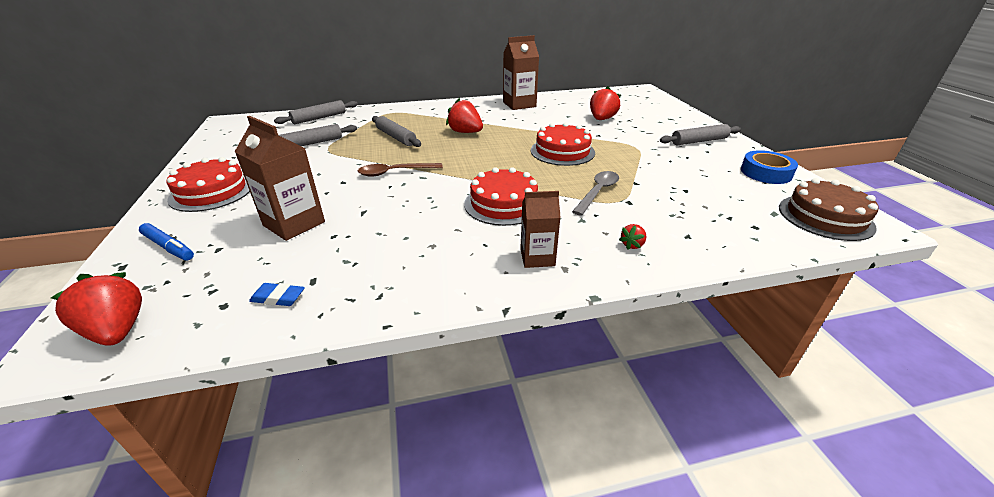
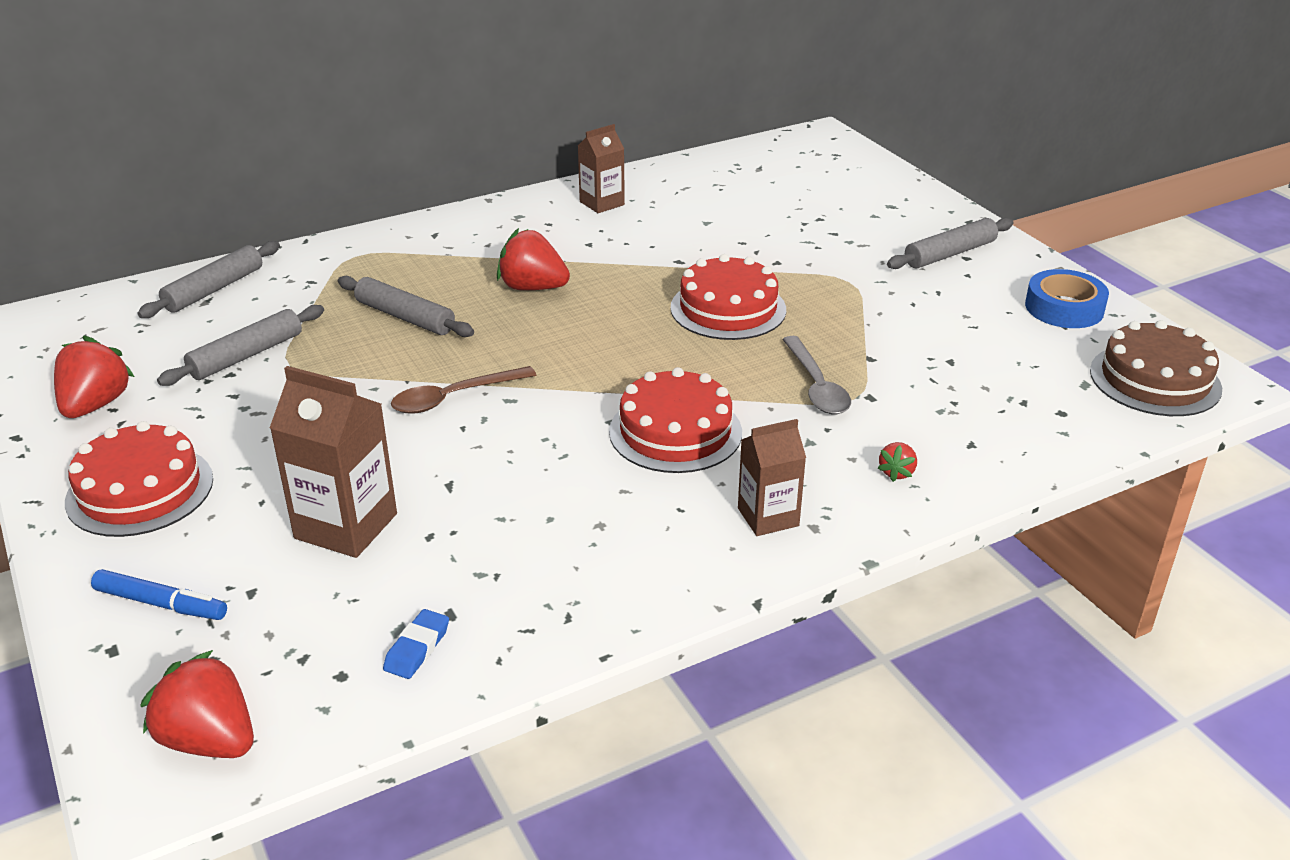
camera: 15 degrees left, 0 degrees up
(278, 297) = (417, 648): blue eraser -> blue eraser turned 60 degrees counterclockwise
(519, 104) = (602, 203): brown carton -> brown carton, size x0.64
(597, 192) = (816, 386): grey spoon -> grey spoon turned 150 degrees clockwise
(601, 119) = (770, 223): red strawberry -> red strawberry (96, 405)

